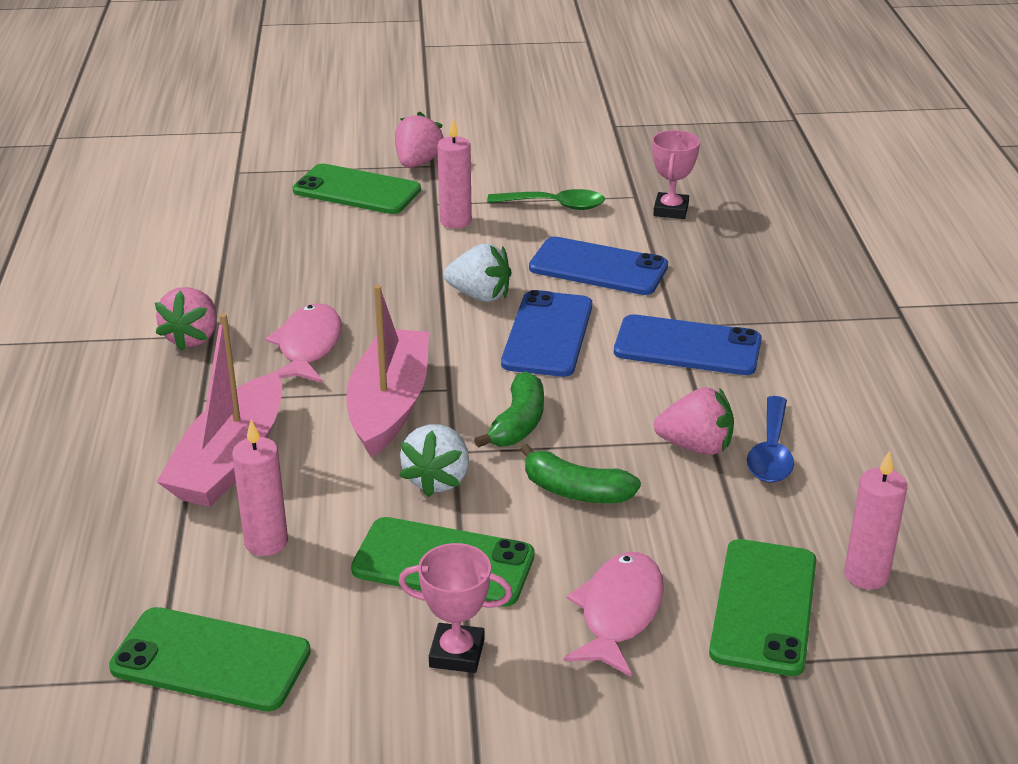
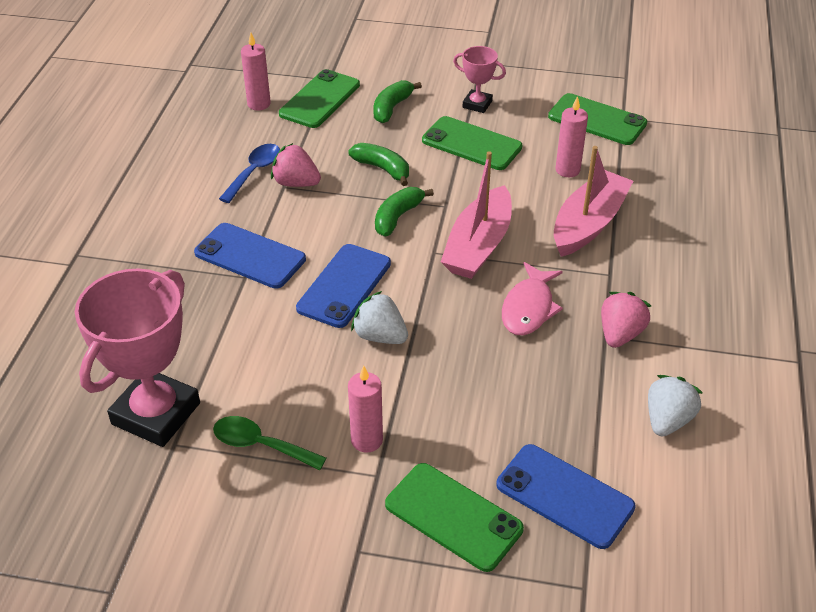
camera: 165 degrees left, 10 degrees up
(418, 163) = (373, 558): pink strawberry -> none
(438, 479) = (461, 189): white strawberry -> white strawberry (667, 420)
(598, 267) = (267, 349): blue phone -> blue phone (564, 496)
(618, 613) = (392, 108): pink fish -> green banana
(671, 210) = (156, 413): pink trophy -> pink trophy, size x2.04

